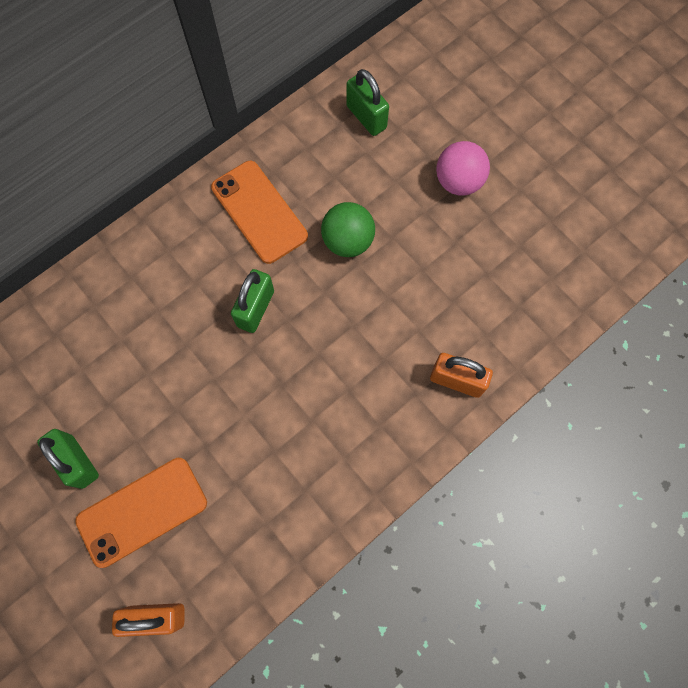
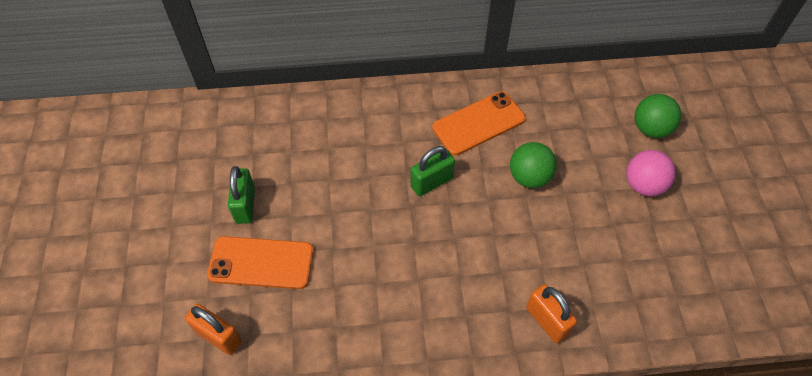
camera: 35 degrees right, 15 degrees down
(259, 212) = (478, 123): orange phone -> orange phone turned 60 degrees clockwise
(366, 117) = (600, 105): green padlock -> none
(429, 115) = (650, 129): none -> green ball

